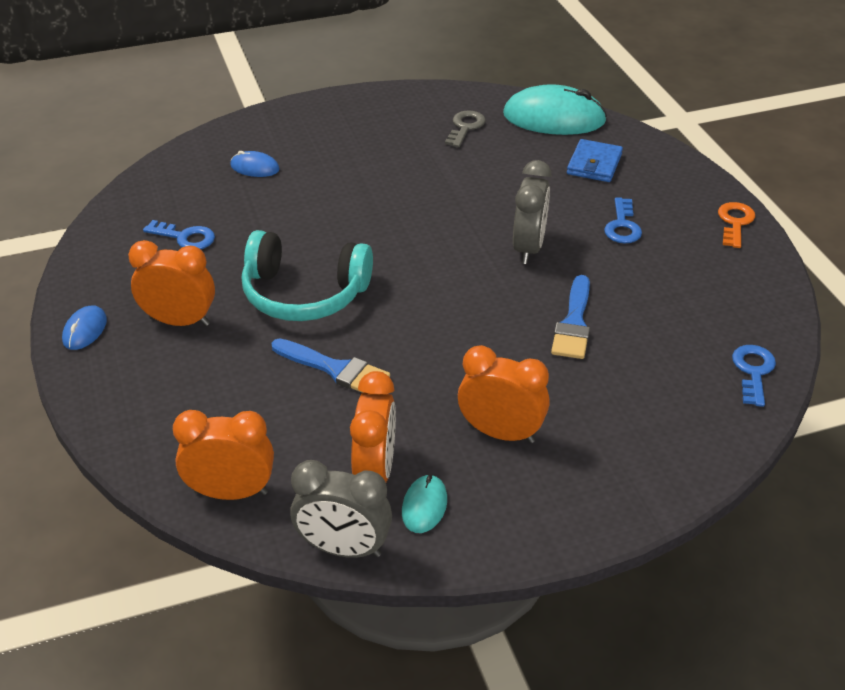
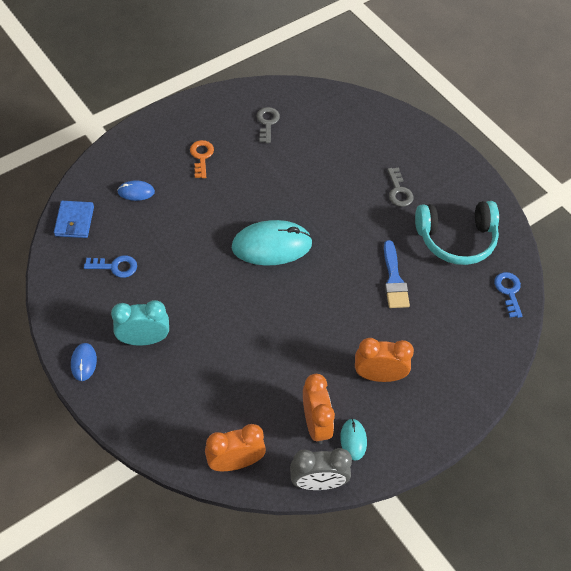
camera: 20 degrees left, 15 degrees up
(179, 321) = (144, 339): orange clock -> turquoise clock
(304, 294) = (216, 297): turquoise headphones -> turquoise headphones (456, 239)
(335, 369) = (261, 353): blue brush -> none
(528, 248) = (346, 224): grey clock -> none
(554, 118) = (324, 101): turquoise mouse -> turquoise mouse (272, 245)
(594, 164) = (364, 139): blue wallet -> blue wallet (74, 221)
(622, 226) = (399, 191): blue key -> grey key
(735, 222) = (466, 172): orange key -> orange key (201, 157)

